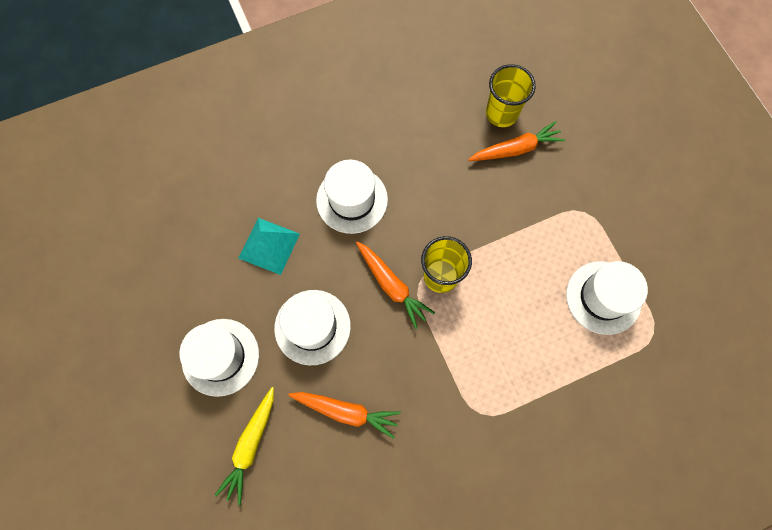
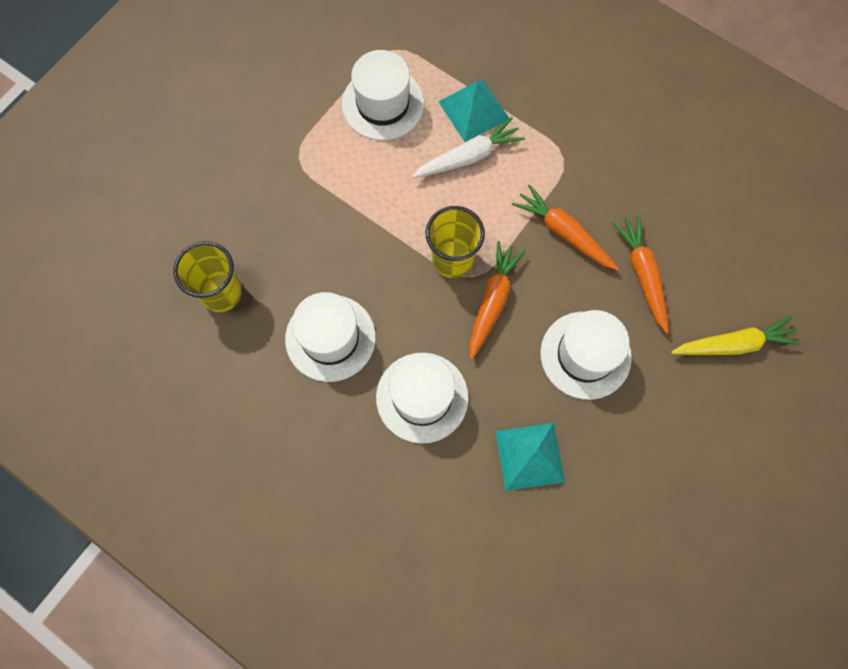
camera: 120 degrees left, 0 degrees up
(220, 357) = (676, 429): white hat -> white hat (330, 338)
(516, 149) = (260, 256): orange carrot -> orange carrot (564, 233)
(521, 337) = (468, 157): none -> white carrot
(562, 366) = (474, 110): none -> turquoise pyramid

